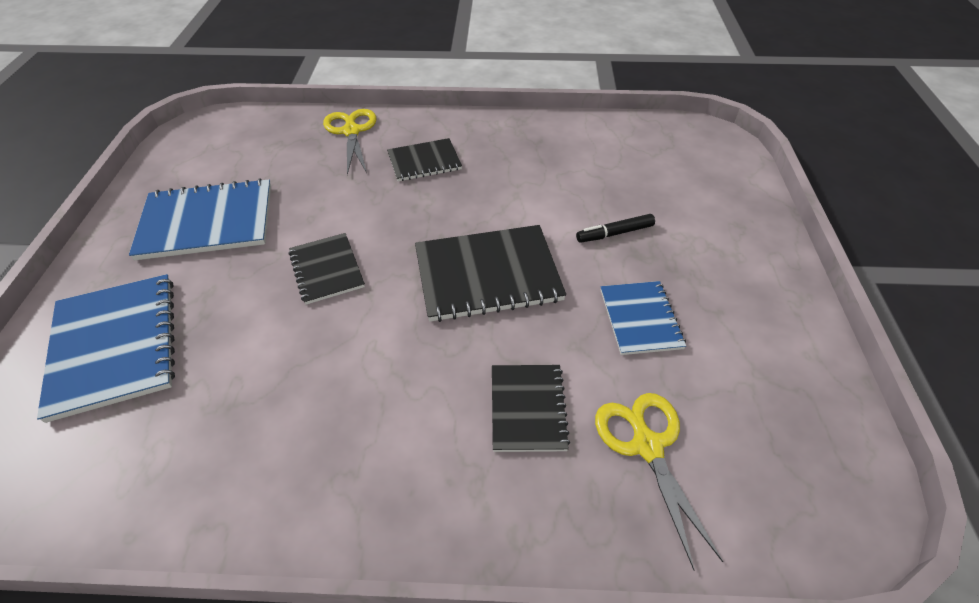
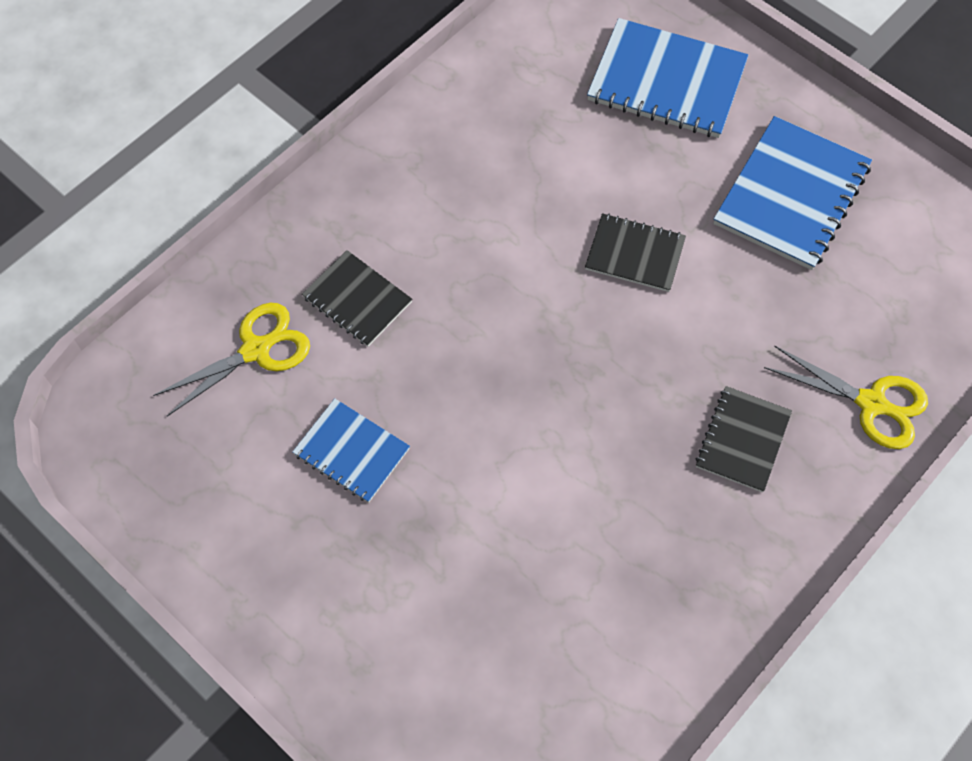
camera: 130 degrees right, 15 degrees up
(487, 275) = (513, 373): black notebook -> none
(614, 233) = (463, 531): black marker -> none
(647, 445) = (256, 350): yellow scissors -> yellow scissors turned 60 degrees counterclockwise

